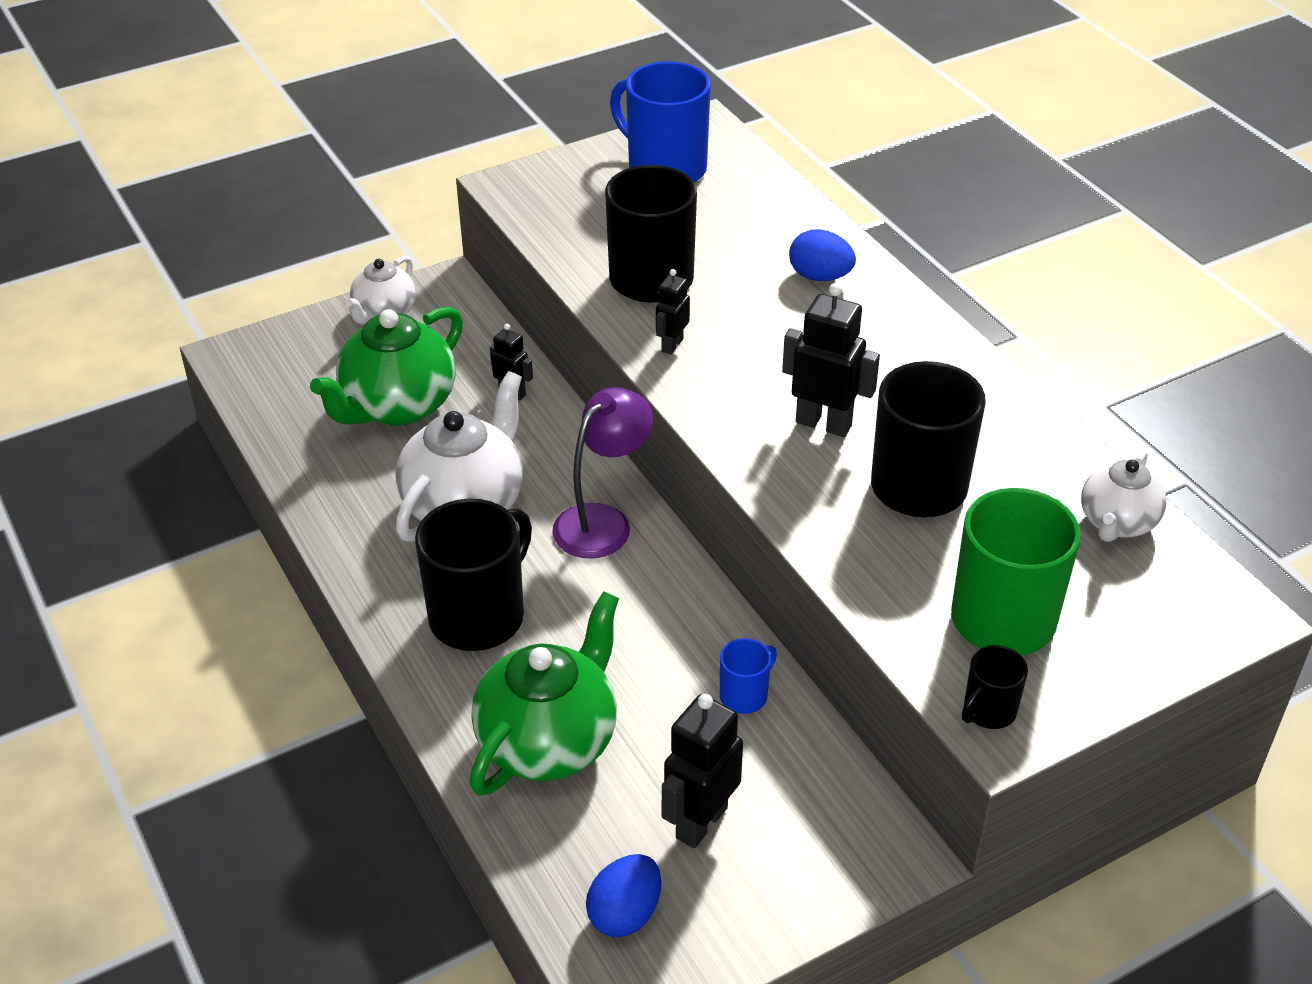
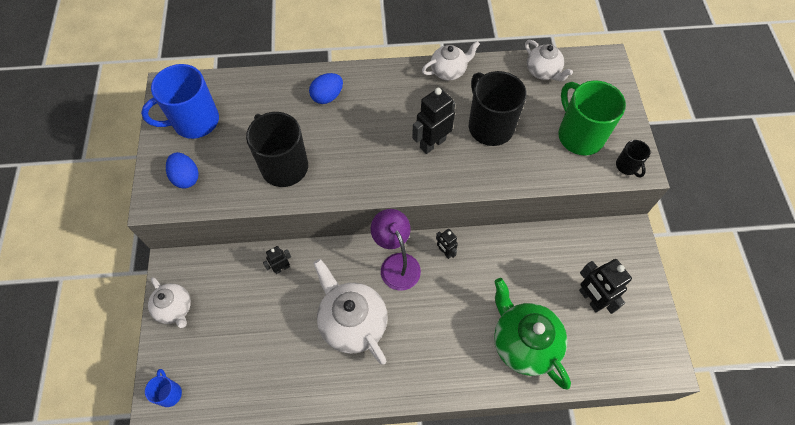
camera: 65 degrees left, 20 degrees up
(397, 406) = (258, 329): green teapot -> none
(479, 616) = (432, 345): black mug -> none
(625, 913) = (627, 349): blue egg -> blue egg (186, 177)
(672, 345) = (342, 180): black robot -> black robot (445, 252)
(744, 695) = (529, 251): blue mug -> blue mug (169, 393)
(999, 396) = (448, 71): none -> white teapot

